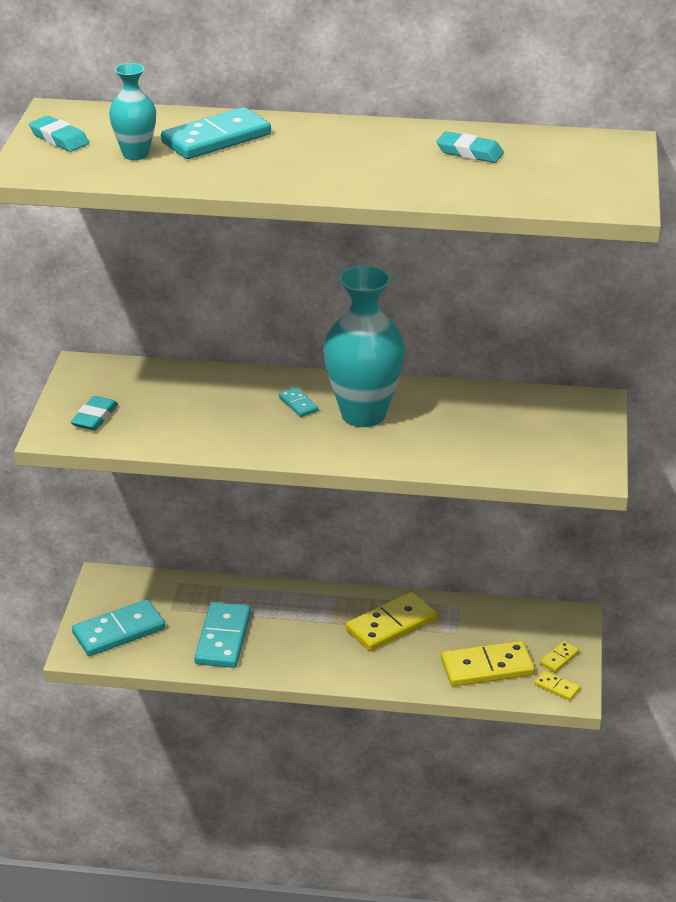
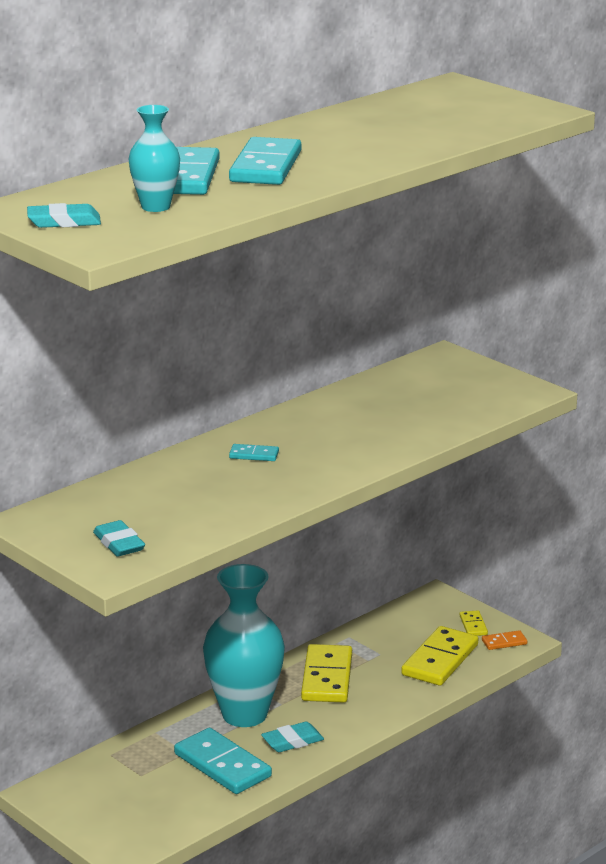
camera: 50 degrees left, 10 degrees down
(119, 631) = (130, 816): turquoise domino -> turquoise domino (266, 167)
(363, 414) = (314, 437): turquoise vase -> turquoise vase (244, 714)
(469, 152) = (380, 120): turquoise eraser -> turquoise eraser (292, 741)
(557, 687) = (504, 642): yellow domino -> orange domino

